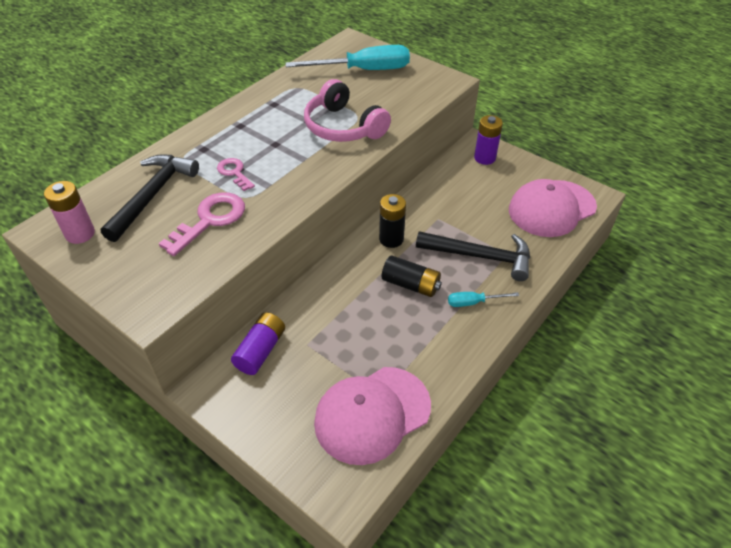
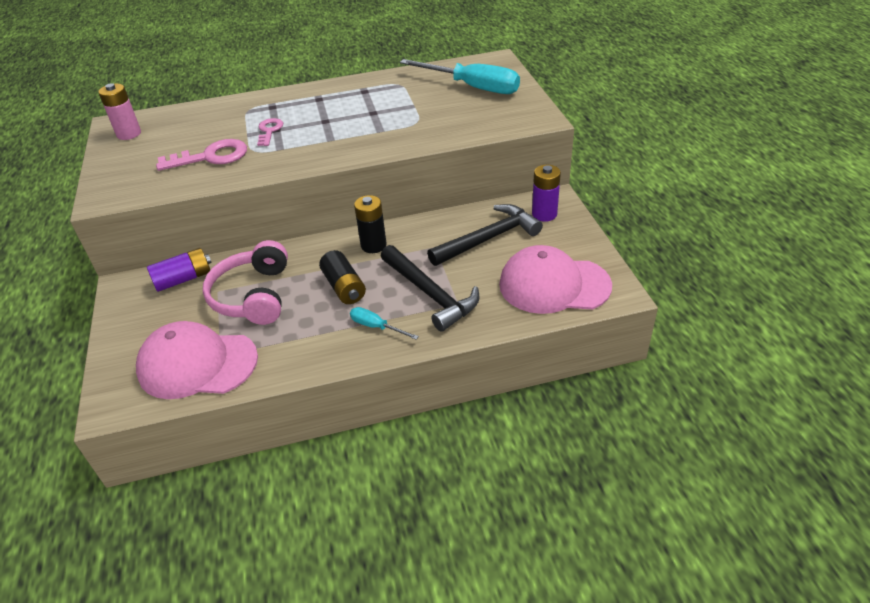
camera: 40 degrees right, 5 degrees down
(152, 195) = (200, 126): black hammer -> black hammer (488, 238)
(343, 127) = (393, 126): pink headphones -> pink headphones (253, 295)

